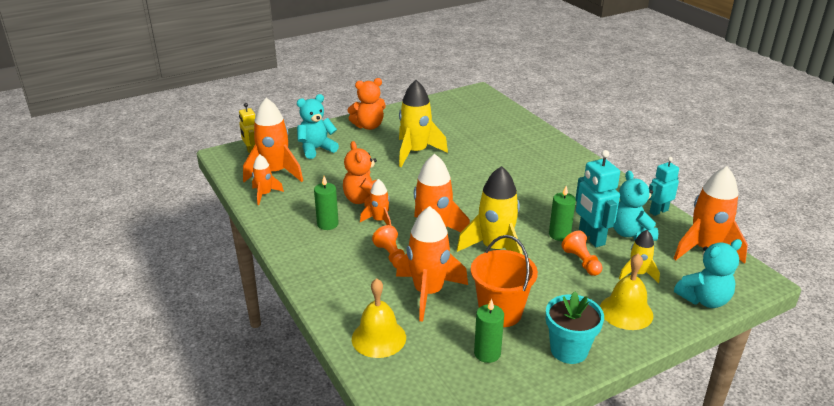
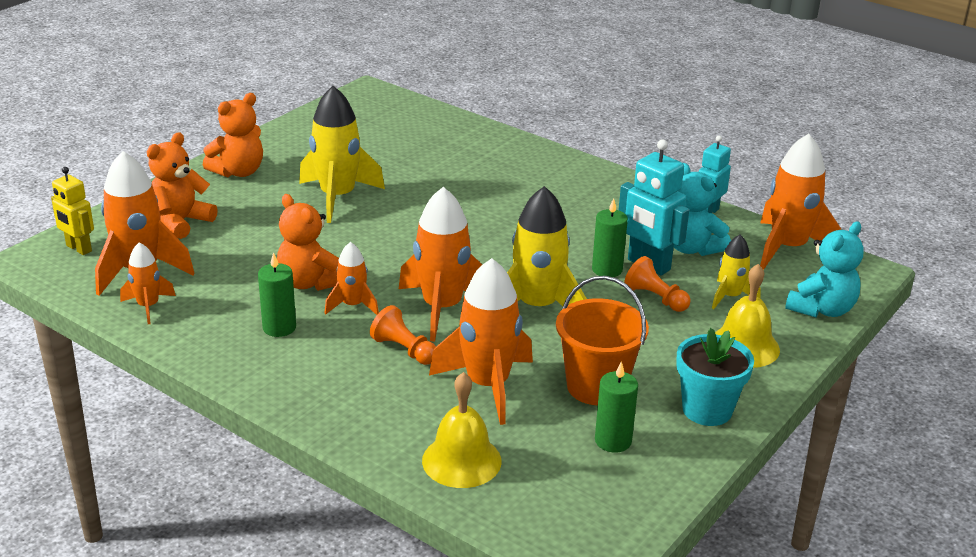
camera: 25 degrees left, 0 degrees up
(316, 149) = (181, 222): turquoise teddy bear -> orange teddy bear

